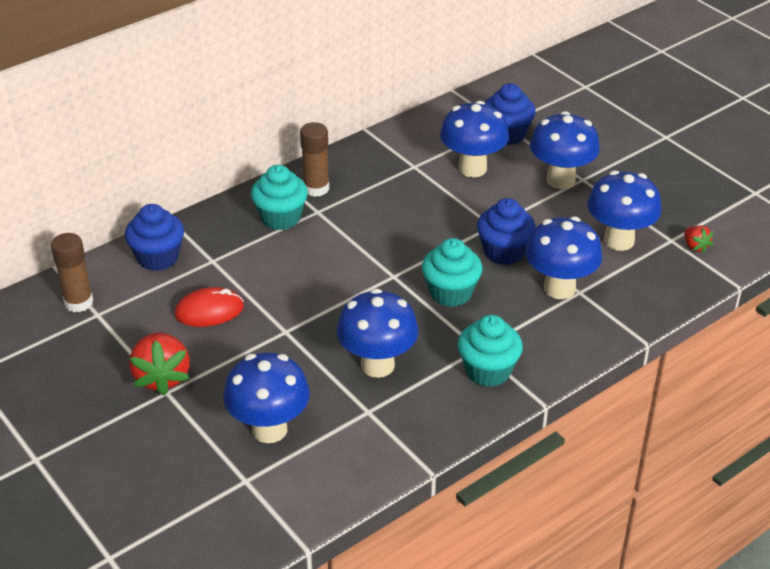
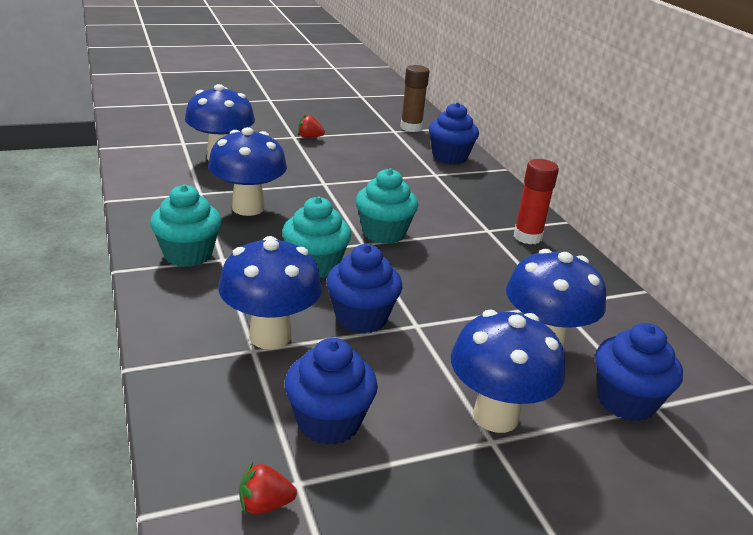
camera: 105 degrees right, 10 degrees down
(162, 377) = (309, 137): red strawberry -> red strawberry, size x0.51
(209, 311) = (371, 162): red mouse -> none
(281, 218) = (484, 211): turquoise cupcake -> turquoise cupcake (383, 233)
(316, 188) = (527, 237): brown glue stick -> red glue stick
(619, 240) = (328, 422): blue mushroom -> blue cupcake

